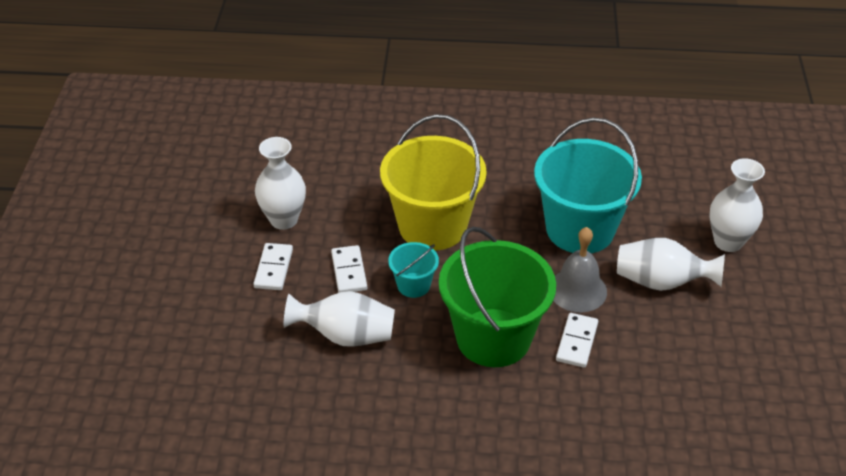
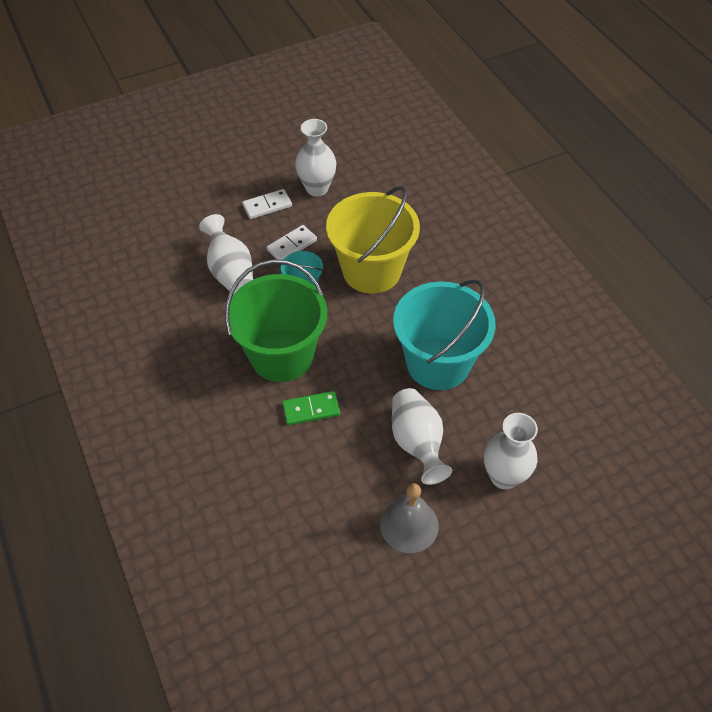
camera: 60 degrees right, 10 degrees up
(577, 290) = (367, 388): grey bell -> grey bell (409, 525)
(577, 342) = (311, 410): white domino -> green domino

